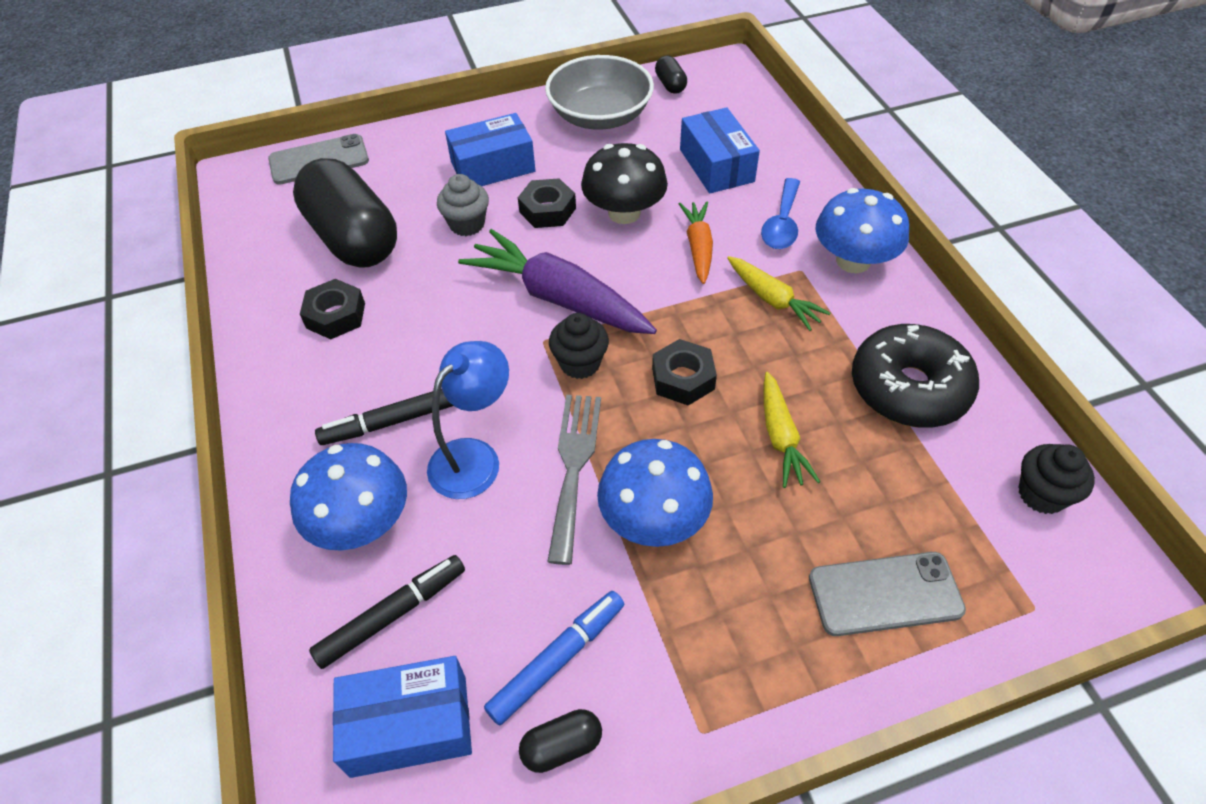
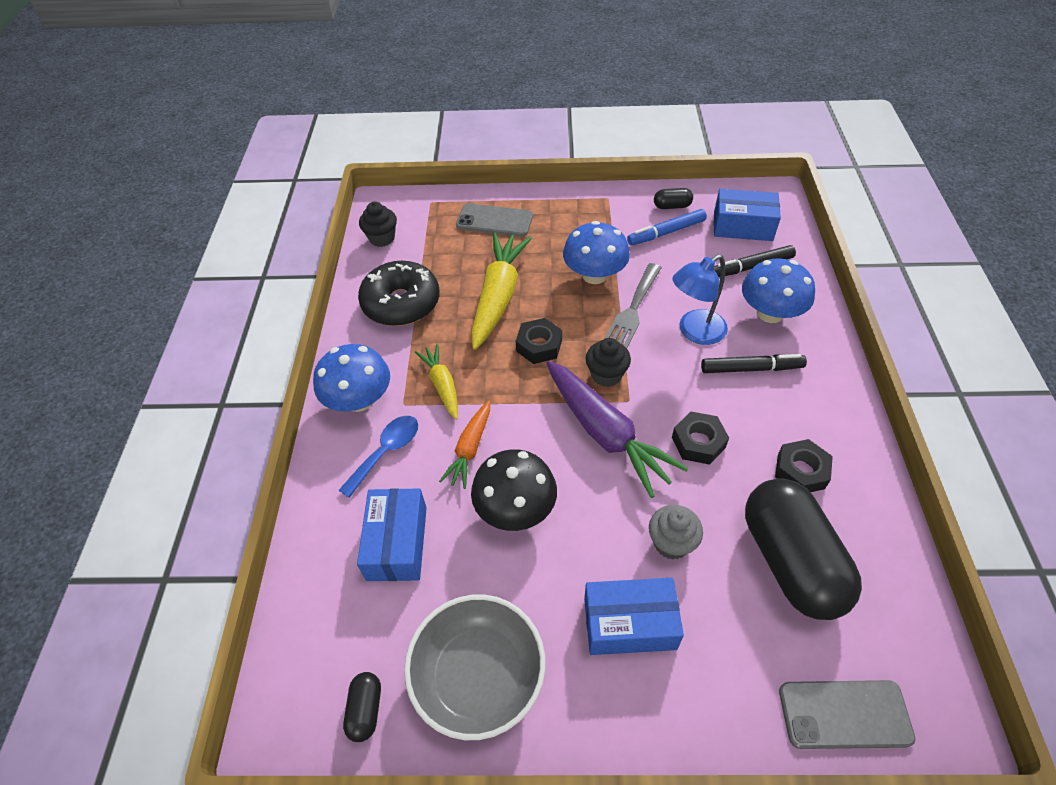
camera: 160 degrees left, 0 degrees up
(547, 210) = (587, 536): black nut -> black nut (698, 442)
(780, 437) = (498, 297): yellow carrot -> yellow carrot, size x1.79

